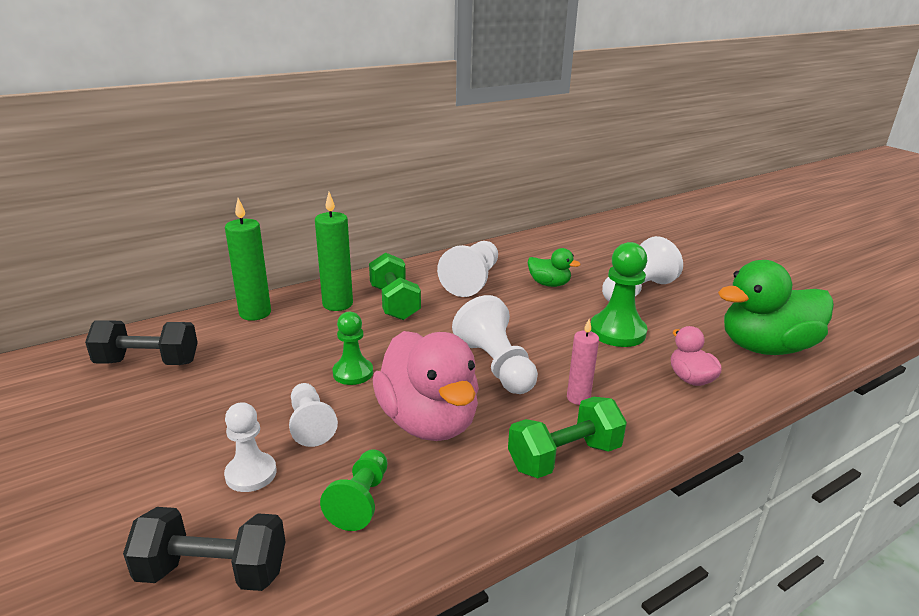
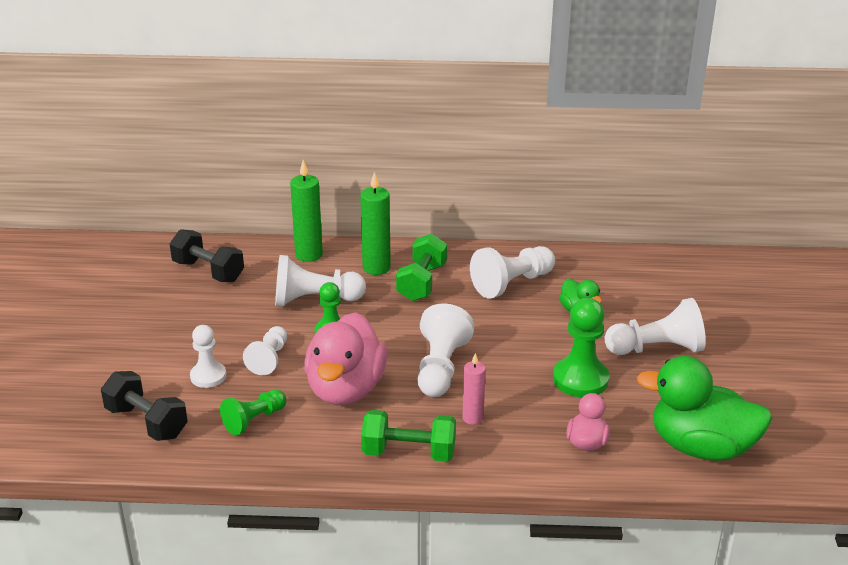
camera: 35 degrees right, 5 degrees up
(303, 350) = (314, 300): none -> white pawn

